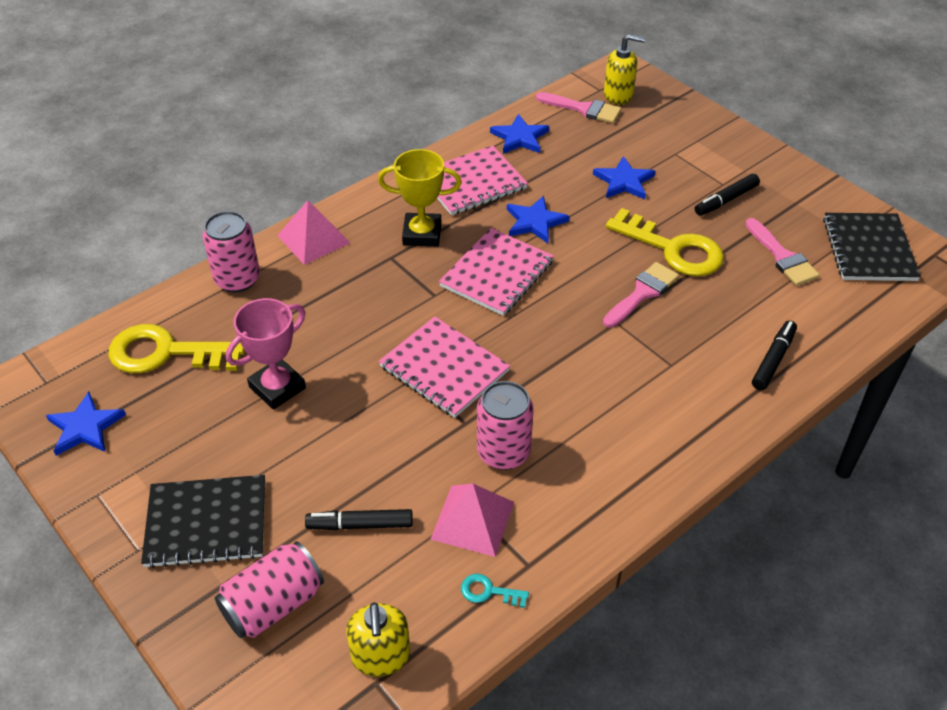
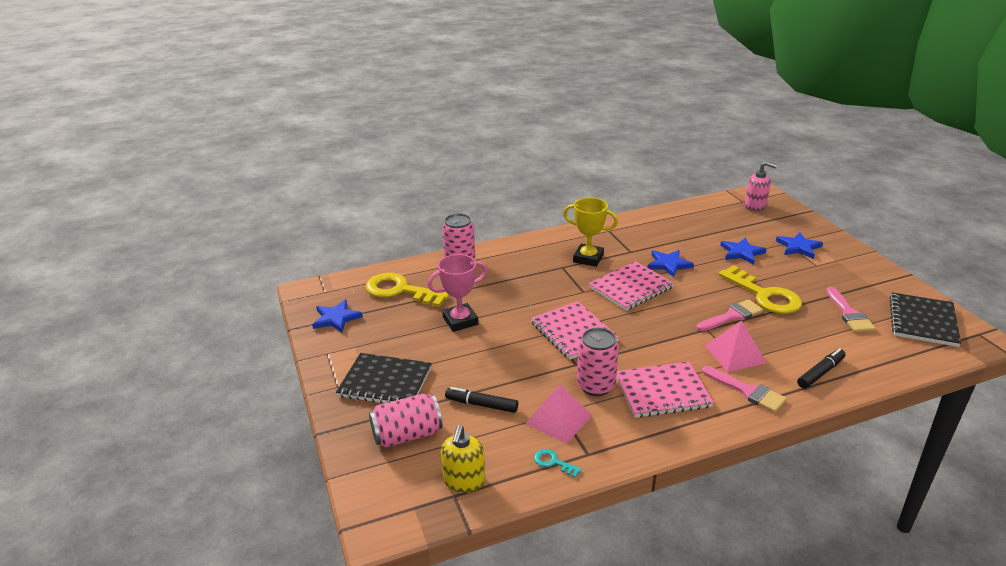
camera: 20 degrees right, 15 degrees down
(313, 239) = (516, 249): pink pyramid -> pink pyramid (735, 354)
(472, 183) = (633, 237): pink notebook -> pink notebook (662, 392)
(520, 137) = (675, 218): blue star -> blue star (798, 247)
(584, 109) = (727, 210): pink brush -> pink brush (747, 391)
(618, 95) = (755, 206): yellow soap dispenser -> pink soap dispenser
(726, 200) = (815, 274): black marker -> none

